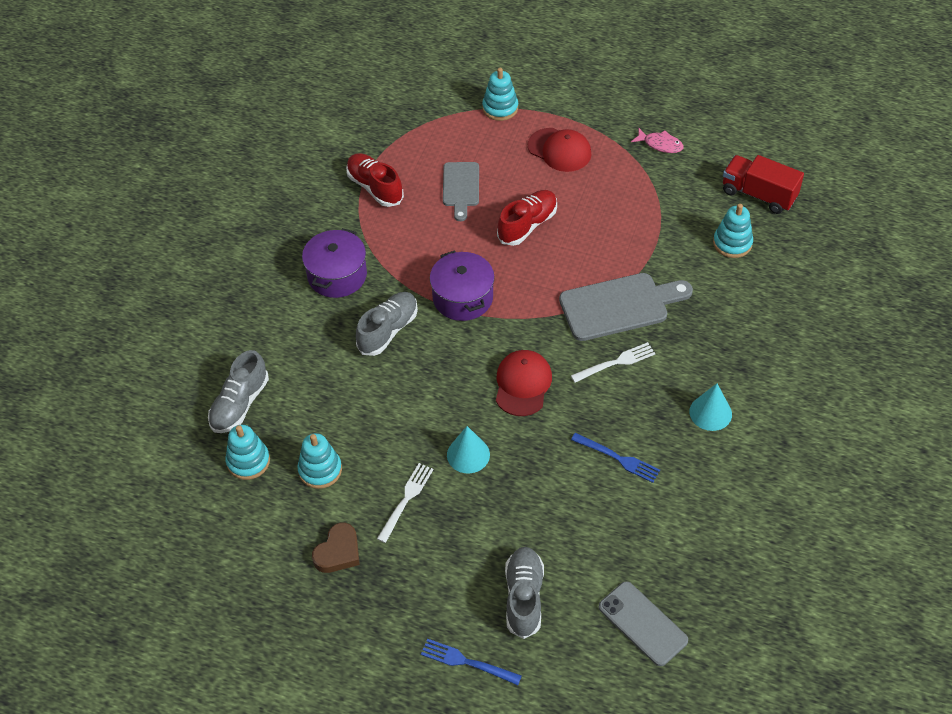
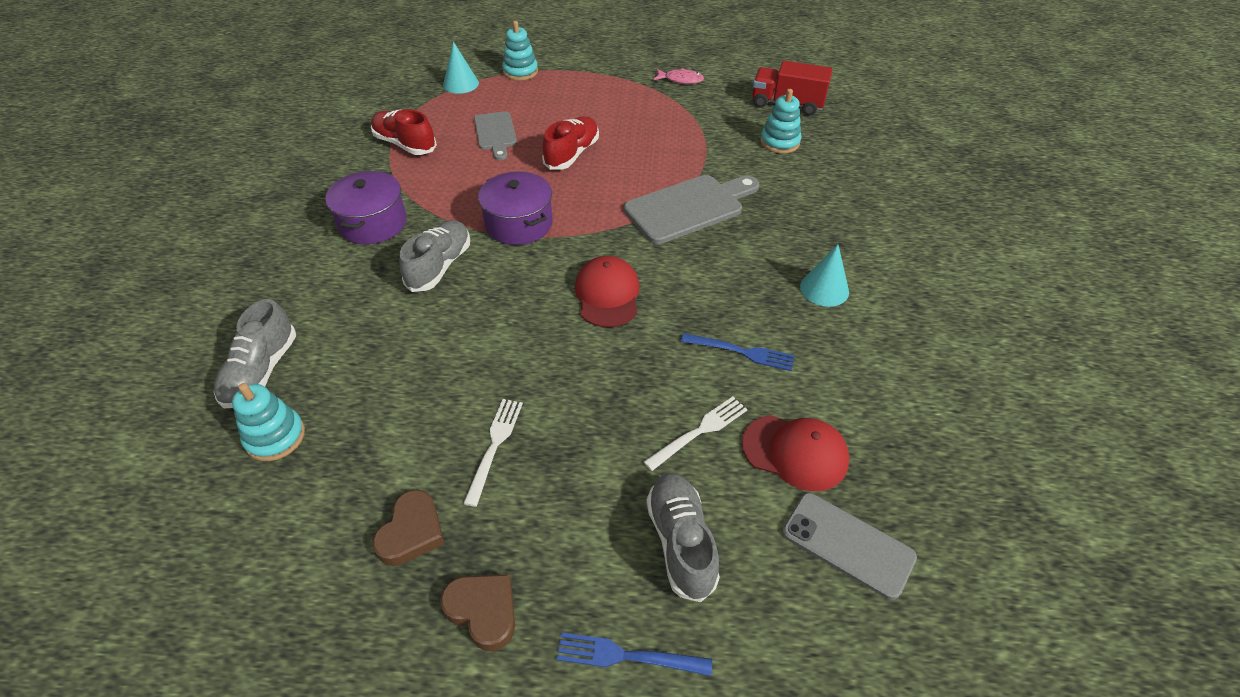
camera: 15 degrees left, 5 degrees down
(320, 470) = (374, 430): turquoise stacking toy -> none
(378, 614) = (483, 611): none -> brown heart
(468, 454) = (562, 379): turquoise cone -> turquoise cone (461, 84)
(559, 150) = (587, 94): red cap -> red cap (795, 452)
(616, 362) = (704, 258): white fork -> white fork (699, 431)

